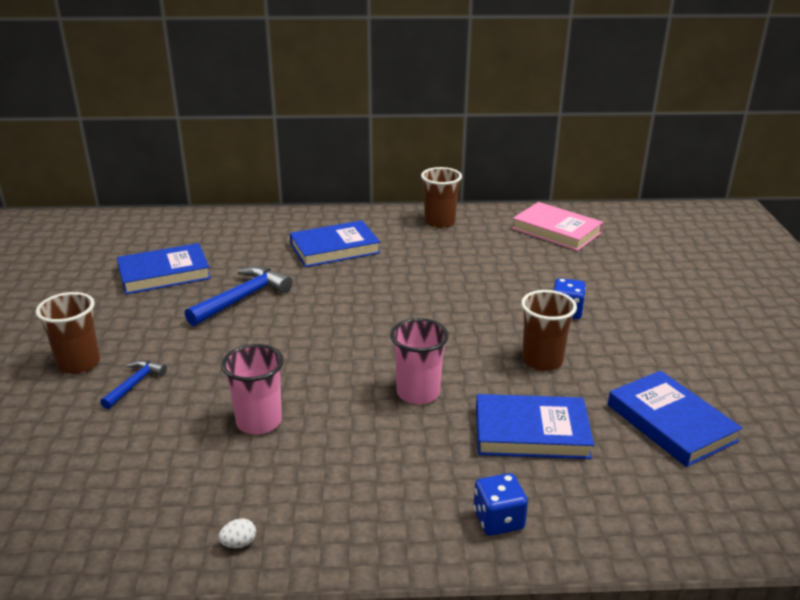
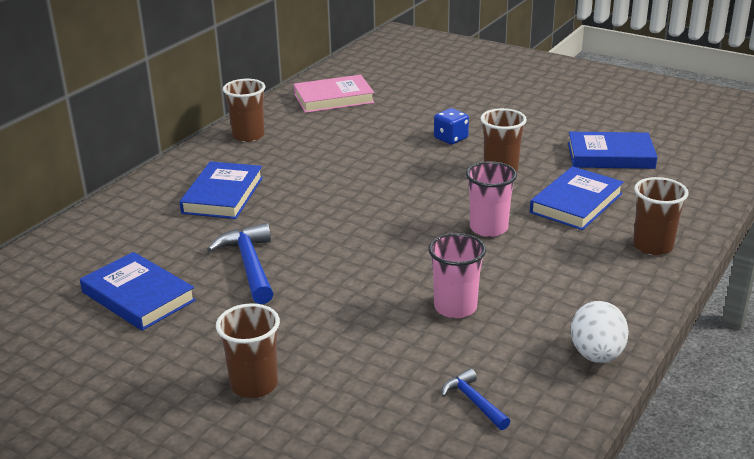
camera: 55 degrees left, 0 degrees up
(135, 384) = (329, 358): blue hammer -> blue hammer (473, 401)
(164, 273) = (138, 296): blue book -> blue book turned 60 degrees counterclockwise
(239, 543) = (596, 355): white egg -> white egg, size x2.35
(498, 520) = (653, 246): blue dice -> brown cup

